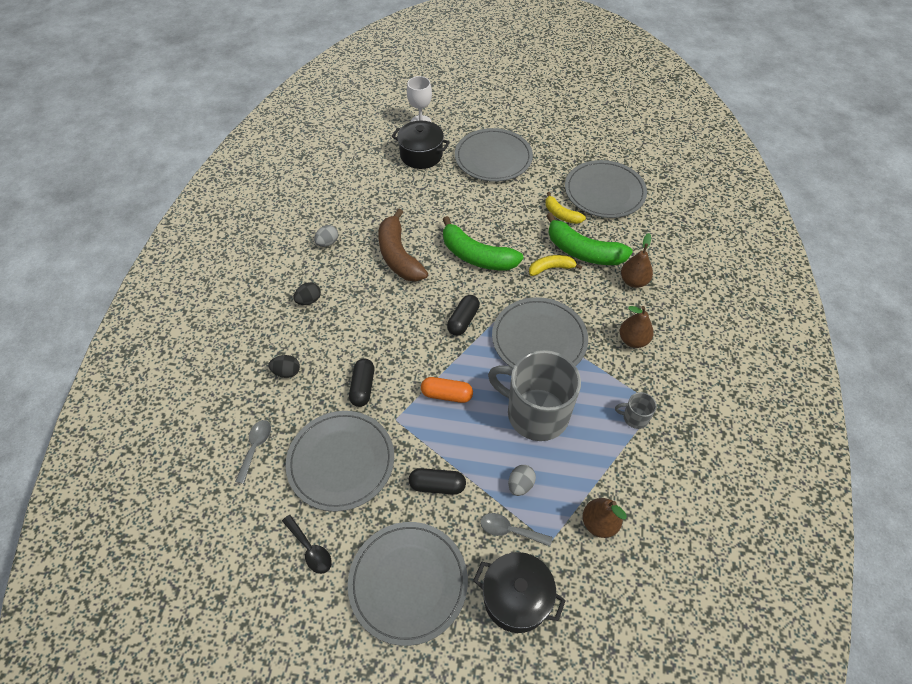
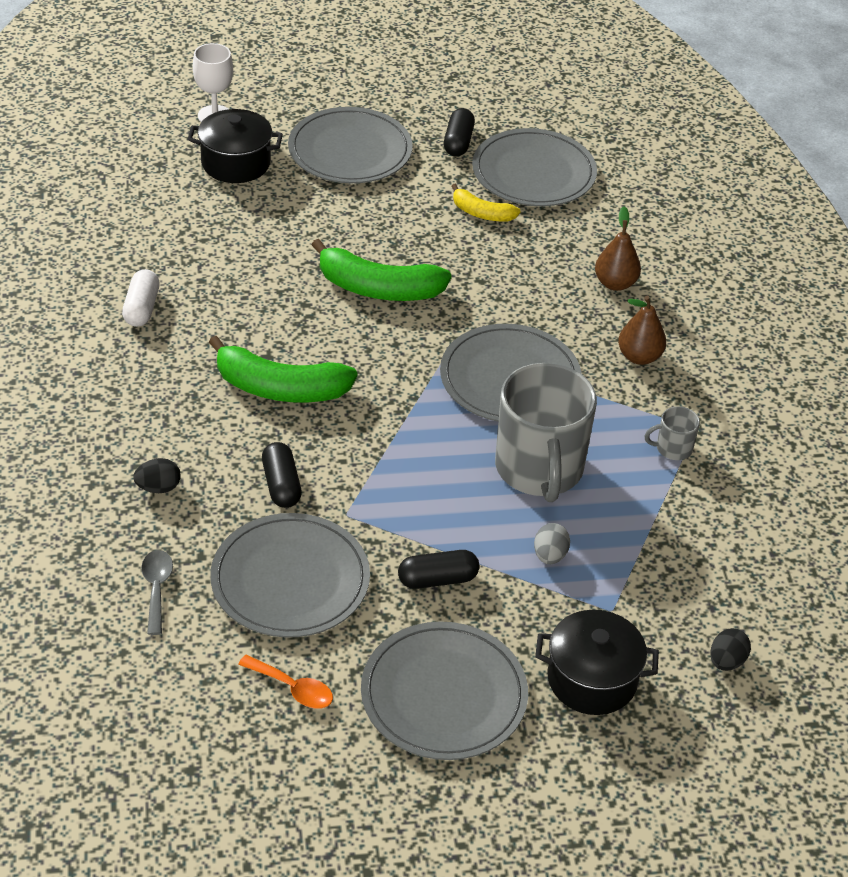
camera: 20 degrees left, 10 degrees down
(309, 300) = (148, 390): black egg -> black egg (726, 661)
(310, 549) = (293, 688): black spoon -> orange spoon
(327, 243) = (142, 308): grey egg -> white capsule
(398, 256) = (260, 307): brown banana -> none
(447, 395) = (406, 471): orange capsule -> none
(463, 320) = (392, 375): black capsule -> black capsule (458, 142)
(509, 530) = (555, 609): grey spoon -> none
(536, 413) = (539, 469): grey mug -> grey mug turned 105 degrees counterclockwise
(551, 268) = (493, 286): yellow banana -> none
(583, 252) = (531, 257): green banana -> green banana (280, 388)
(599, 523) = (668, 576): brown pear -> none

